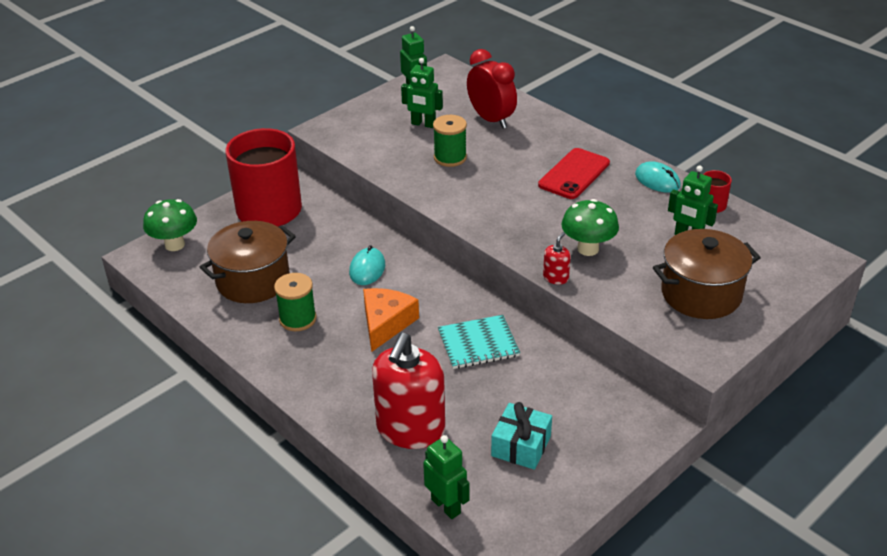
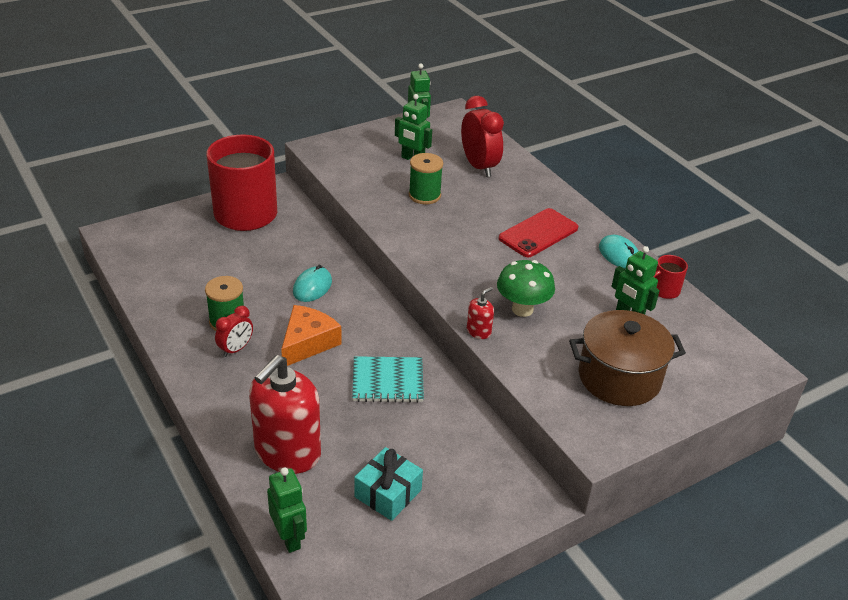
camera: 10 degrees right, 0 degrees up
(175, 245) = (147, 229): green mushroom -> none
(253, 280) = (202, 276): brown pot -> none
(318, 344) = (236, 349): none -> red clock

